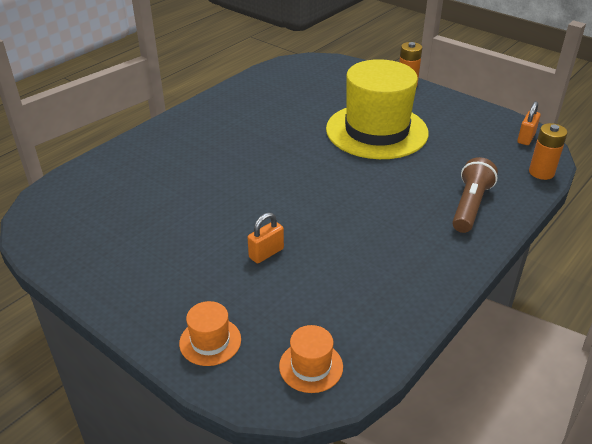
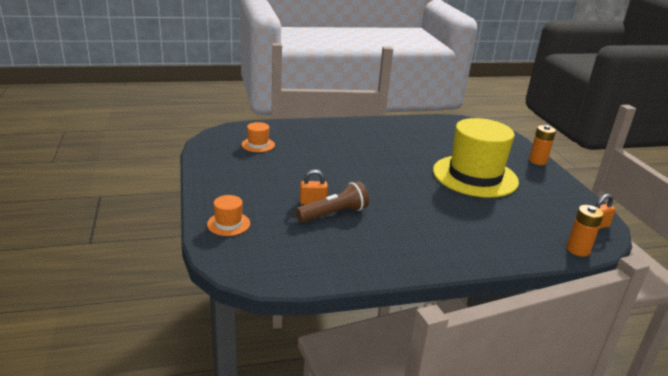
camera: 35 degrees right, 10 degrees down
(311, 366) = (264, 262): orange hat -> orange hat (258, 145)
(470, 206) = (486, 241): brown flashlight -> brown flashlight (334, 214)

